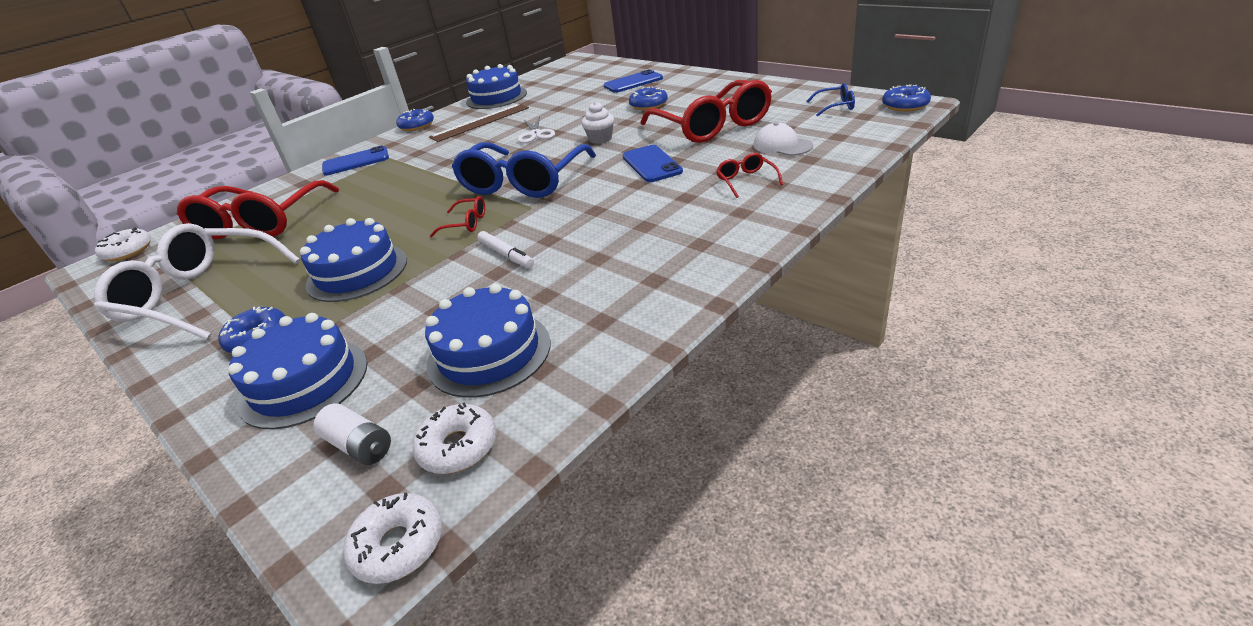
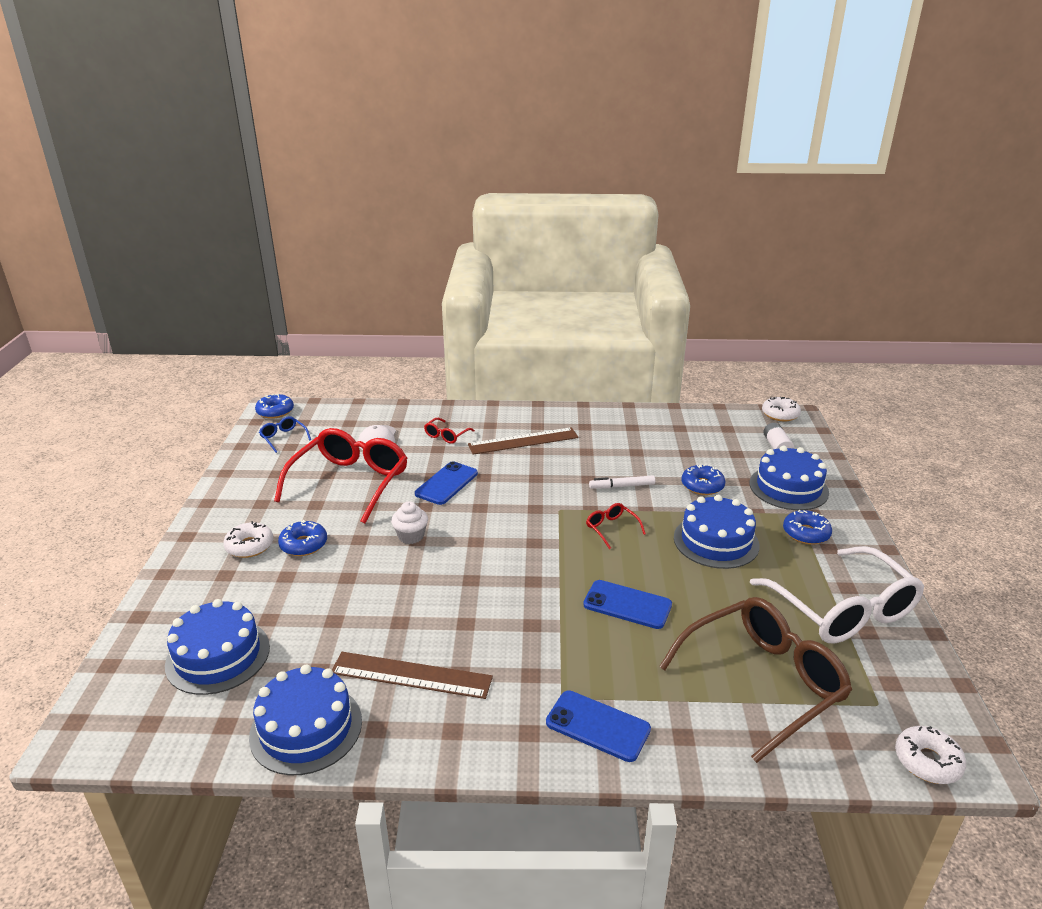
camera: 135 degrees left, 5 degrees down
(260, 223) = (763, 681): red glasses -> brown glasses
(417, 126) = (457, 754): blue donut -> blue donut (702, 486)
(458, 447) = (738, 424): white donut -> white donut (249, 546)
(489, 353) = (692, 445): blue cake -> blue cake (218, 656)
(506, 255) = (622, 486): white marker -> white marker turned 105 degrees counterclockwise
(523, 182) = (528, 537): blue glasses -> none
(535, 134) = (422, 592): white scissors -> none
(633, 82) = (219, 594): blue phone -> blue phone (627, 605)
(675, 223) = (523, 441): none -> brown ruler

